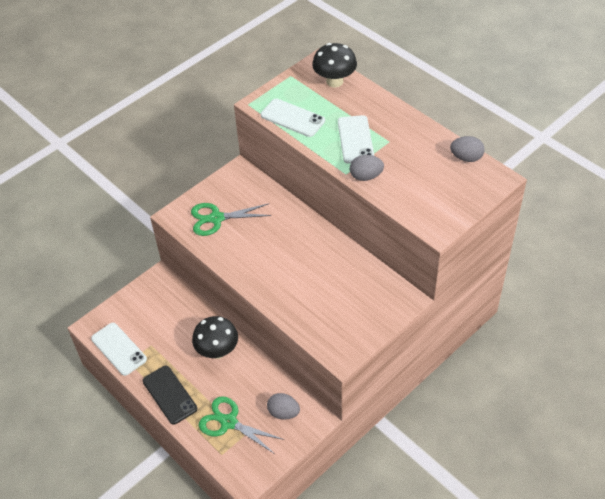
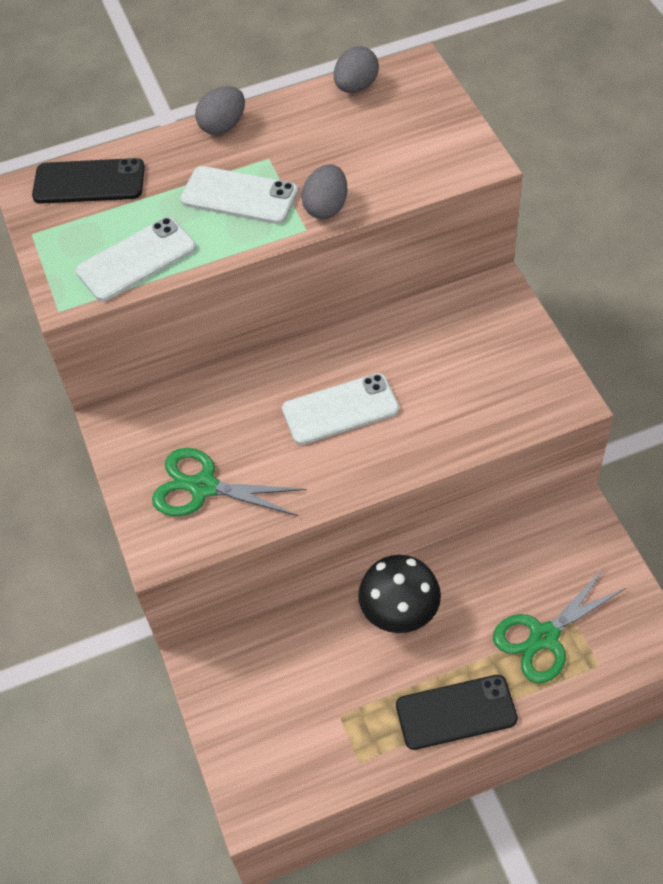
camera: 65 degrees left, 5 degrees up
(118, 349) = (324, 772): white phone -> white phone (340, 409)
(216, 218) = (203, 487): green scissors -> green scissors turned 90 degrees clockwise
(283, 413) = (555, 554): grey egg -> grey egg (223, 126)
(334, 81) = (89, 182): black mushroom -> black phone

